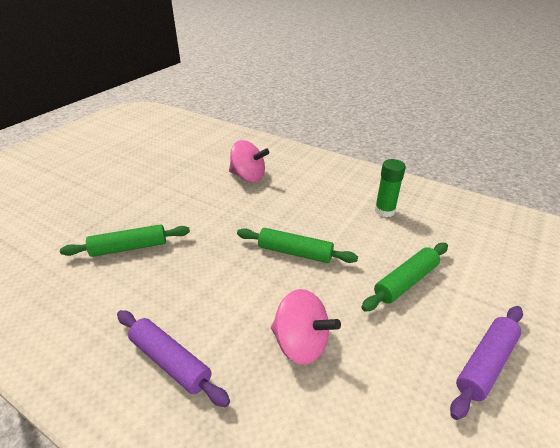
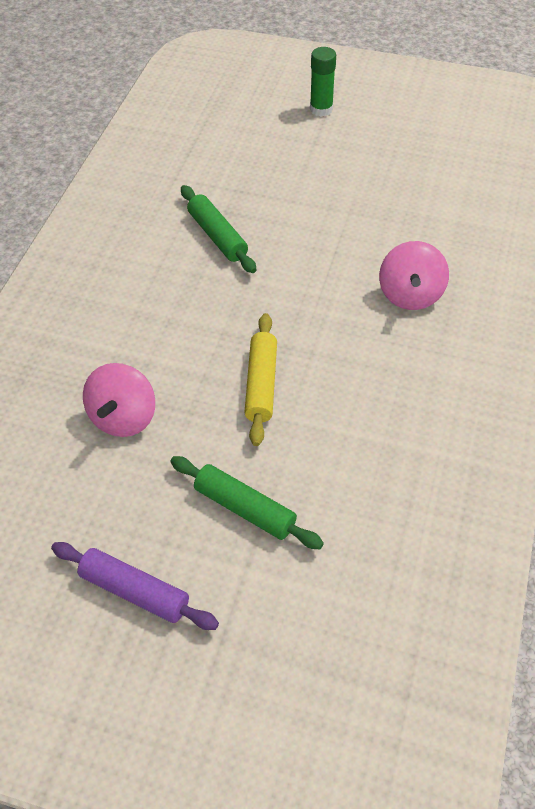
camera: 75 degrees right, 15 degrees up
(170, 361) = (81, 325): purple rolling pin -> none
(295, 252) = (261, 384): green rolling pin -> yellow rolling pin
(384, 211) = (395, 474): green glue stick -> green glue stick (321, 109)

